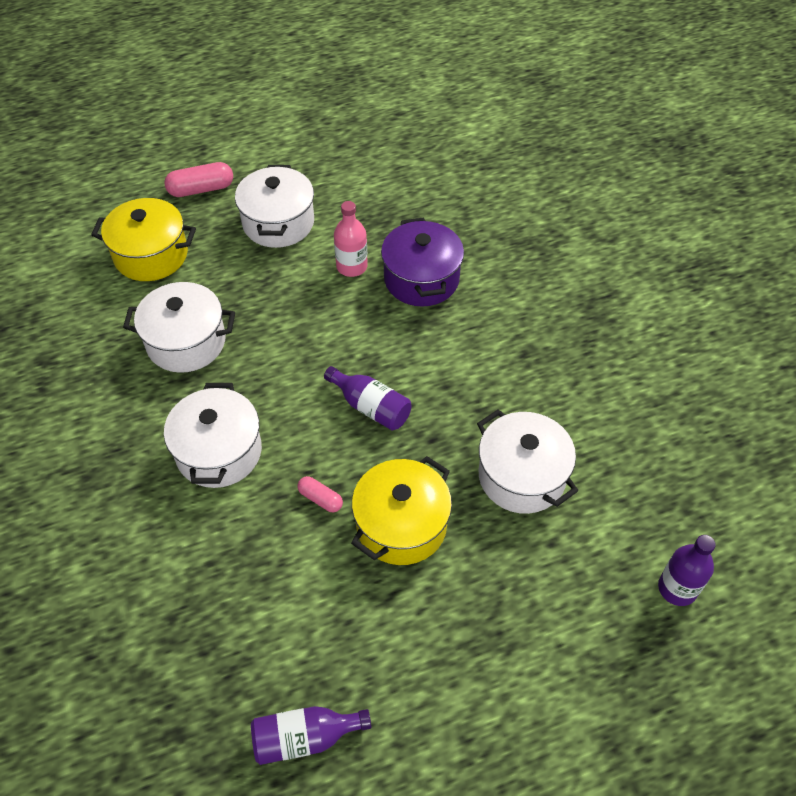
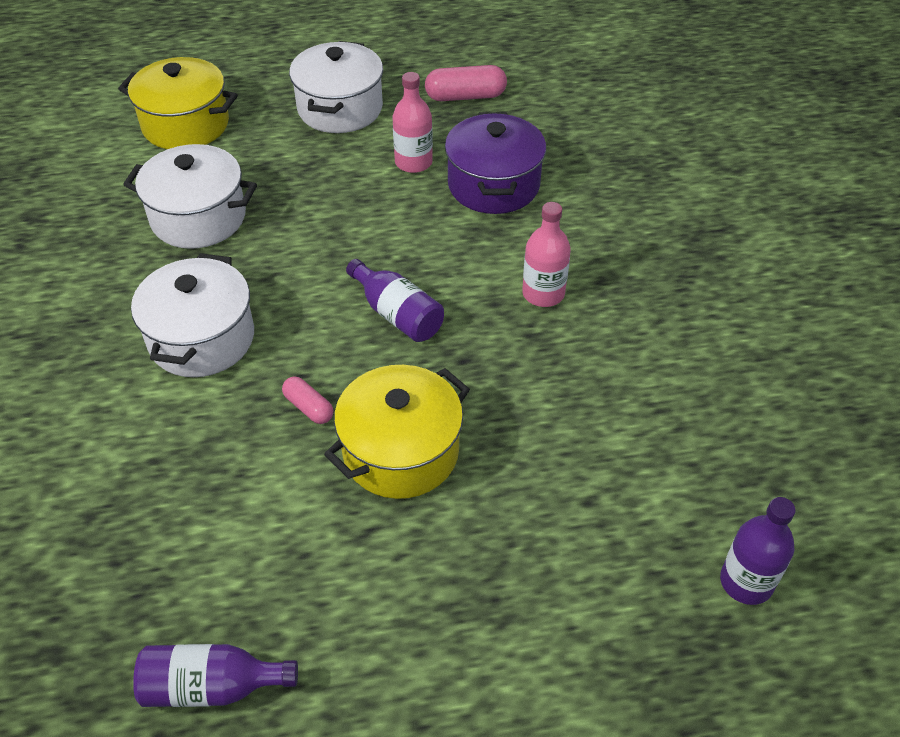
camera: 10 degrees right, 5 degrees down
(201, 189) = (262, 66): pink capsule -> pink capsule (465, 96)
(481, 372) = (543, 293): none -> pink bottle
(521, 476) = (567, 417): white pot -> none

